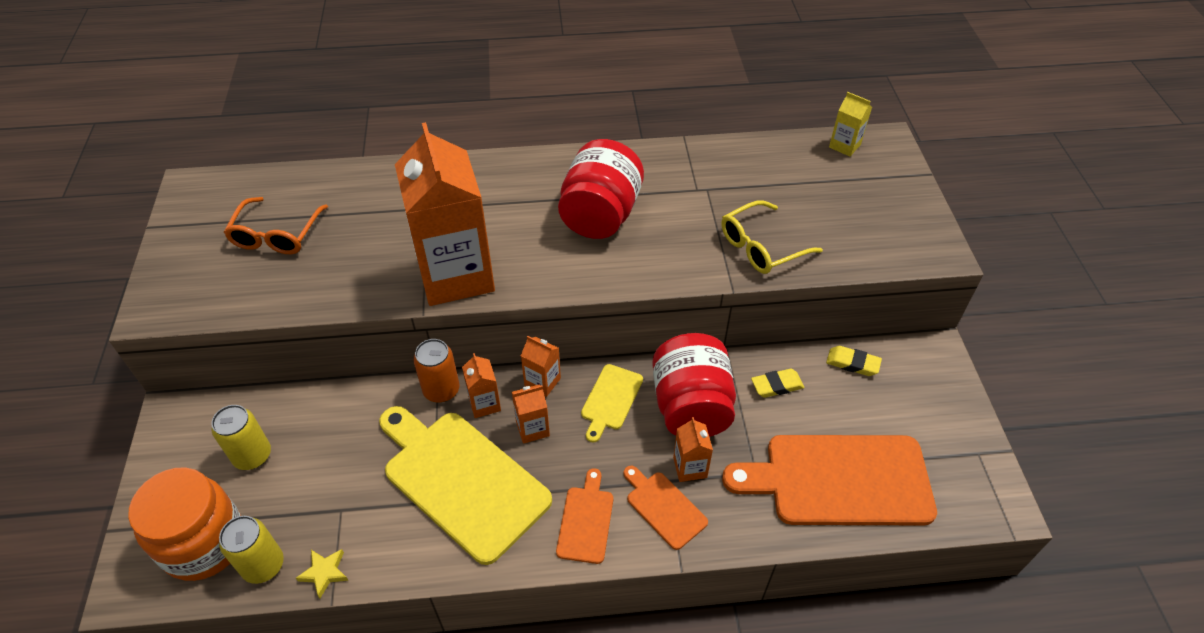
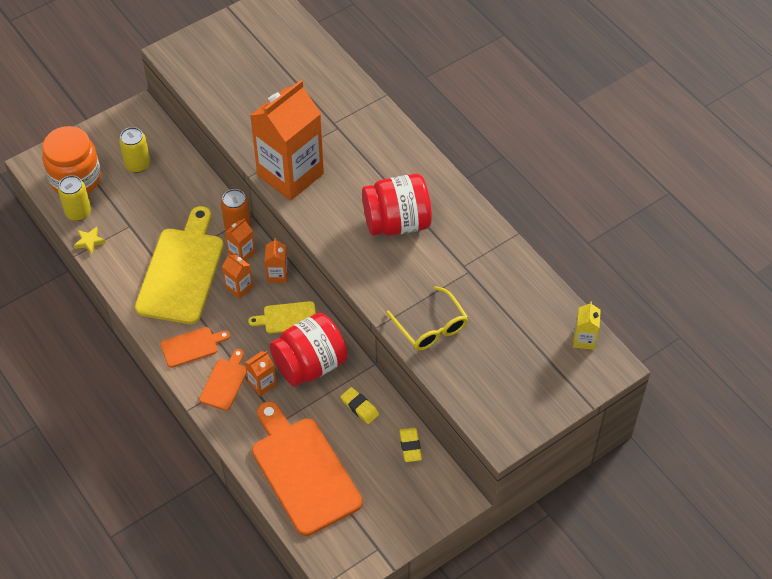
camera: 60 degrees right, 5 degrees up
(276, 235) = (262, 69): orange glasses -> none
(761, 247) = (431, 327): yellow glasses -> yellow glasses turned 150 degrees counterclockwise

